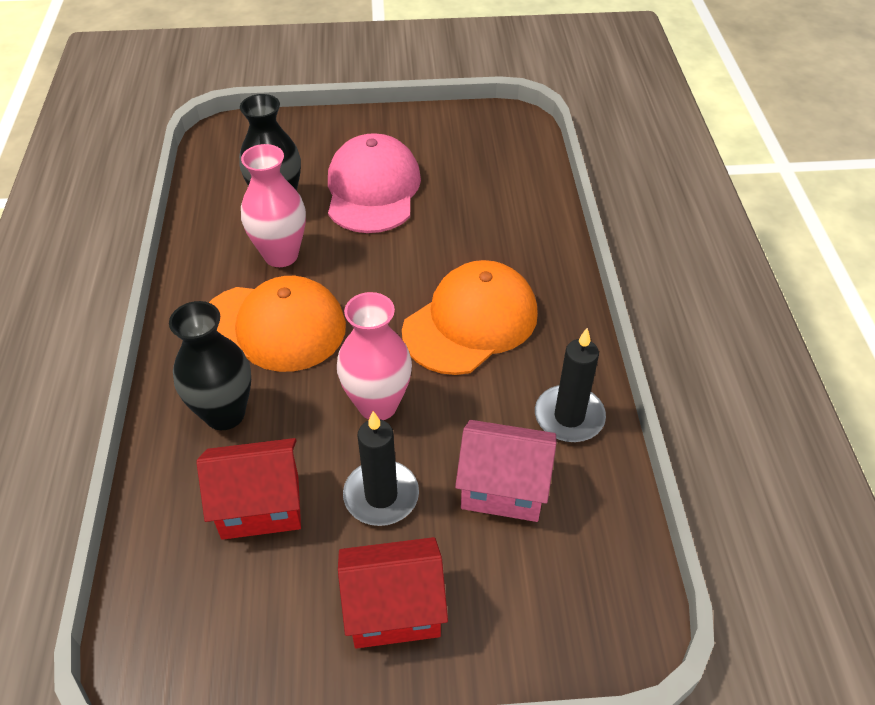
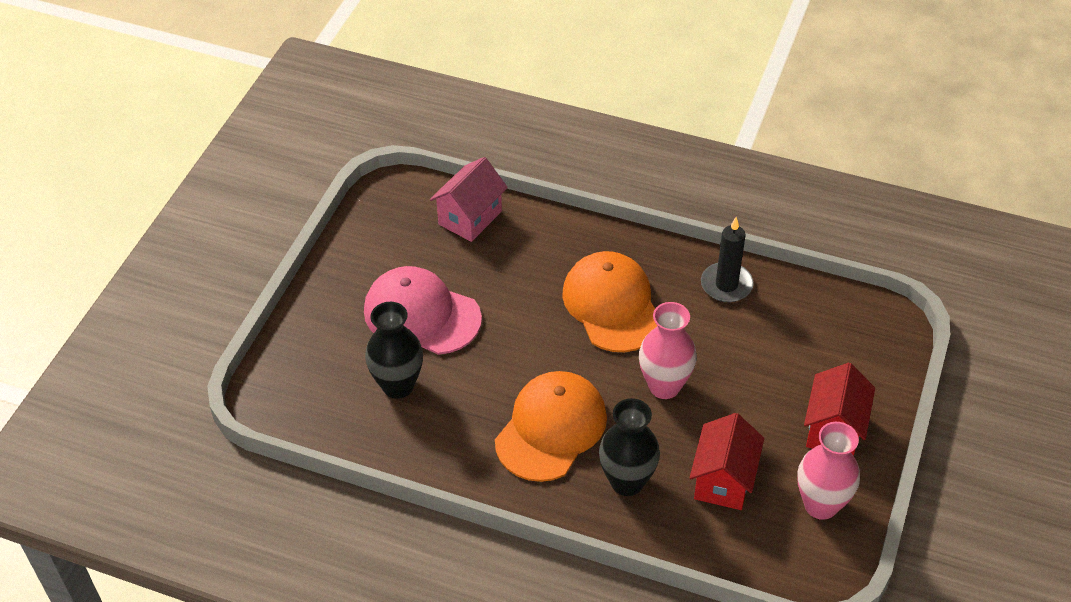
camera: 65 degrees left, 0 degrees up
(281, 255) = (468, 401): pink vase -> pink vase (821, 505)
(381, 495) = (744, 409): black candle -> none
(503, 489) = (768, 342): pink house -> pink house (470, 218)

